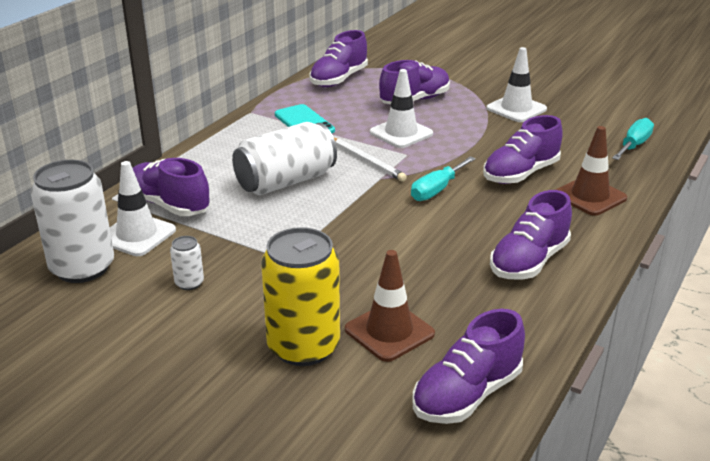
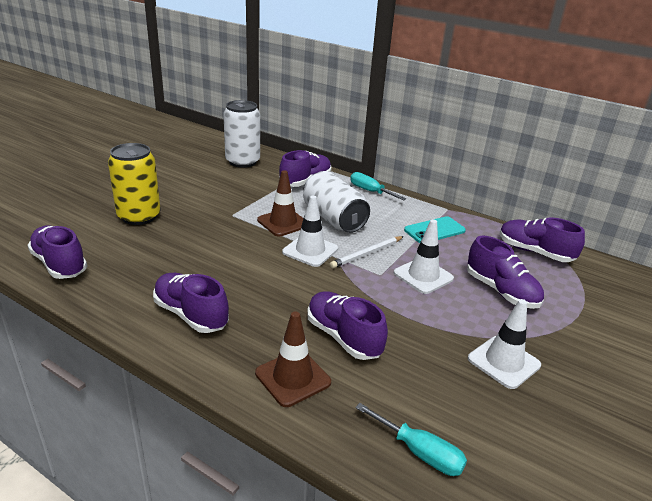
camera: 90 degrees right, 0 degrees up
(137, 235) = (272, 173): white traffic cone -> white traffic cone (310, 250)
(189, 283) = (217, 187): white can -> none
(389, 331) = (137, 244): brown traffic cone -> brown traffic cone (283, 223)
(437, 190) = (315, 283): turquoise screwdriver -> turquoise screwdriver (370, 191)

